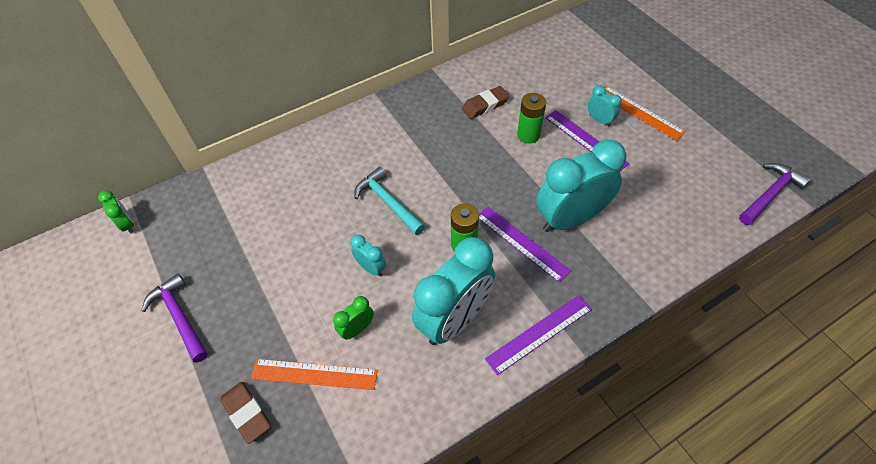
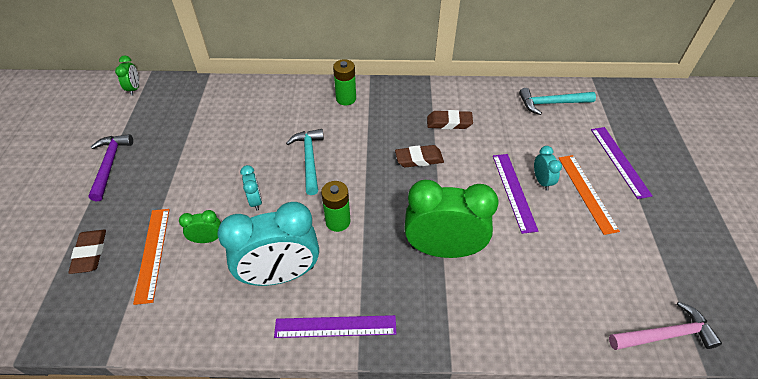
camera: 30 degrees right, 5 degrees down
(314, 374) = (153, 253): orange ruler -> orange ruler turned 45 degrees clockwise
(486, 151) = (419, 159): none -> brown eraser
(521, 243) = (384, 246): purple ruler -> purple ruler (619, 161)
(528, 135) = (466, 163): green battery -> green battery (346, 98)
(555, 48) = (551, 103): none -> turquoise hammer
(570, 219) = (443, 249): turquoise clock -> green clock
(770, 194) = (665, 334): purple hammer -> pink hammer

